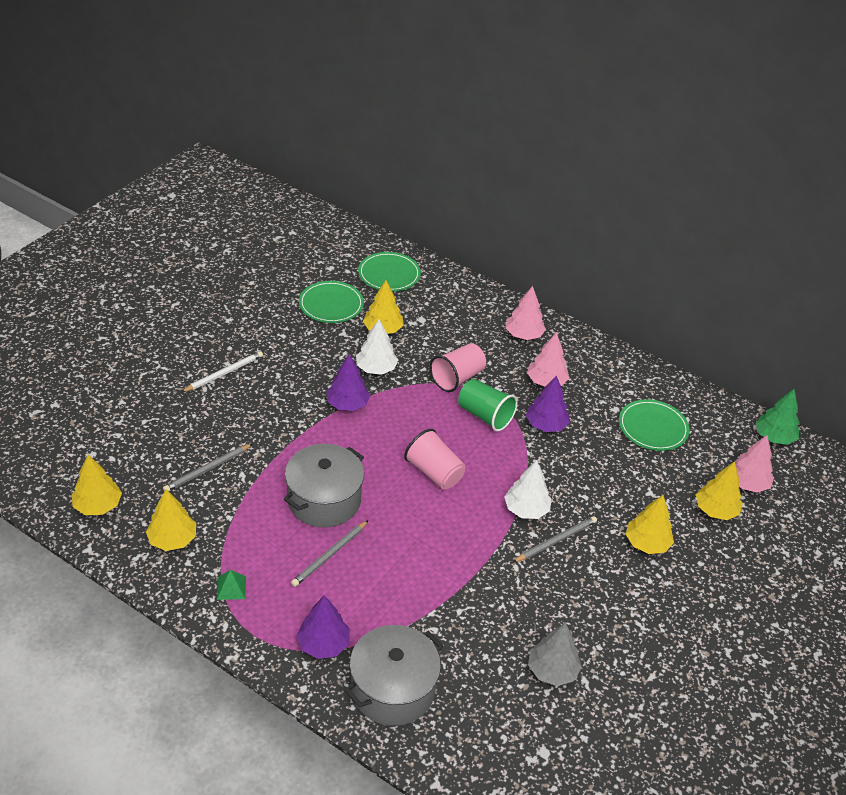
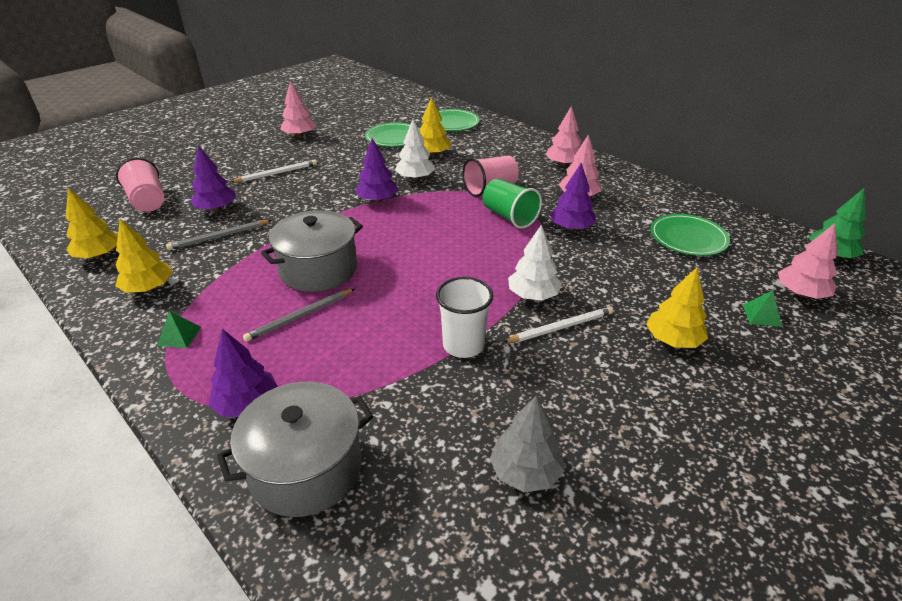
camera: 15 degrees right, 5 degrees down
(184, 432) = (216, 209): none -> purple tree
(222, 309) = (299, 135): none -> pink tree
(434, 472) = (442, 256): pink cup -> pink cup (147, 201)
(479, 568) = (463, 345): none -> white cup
(555, 541) = (560, 327): grey pencil -> white pencil
(715, 510) = (761, 315): yellow tree -> green pyramid

